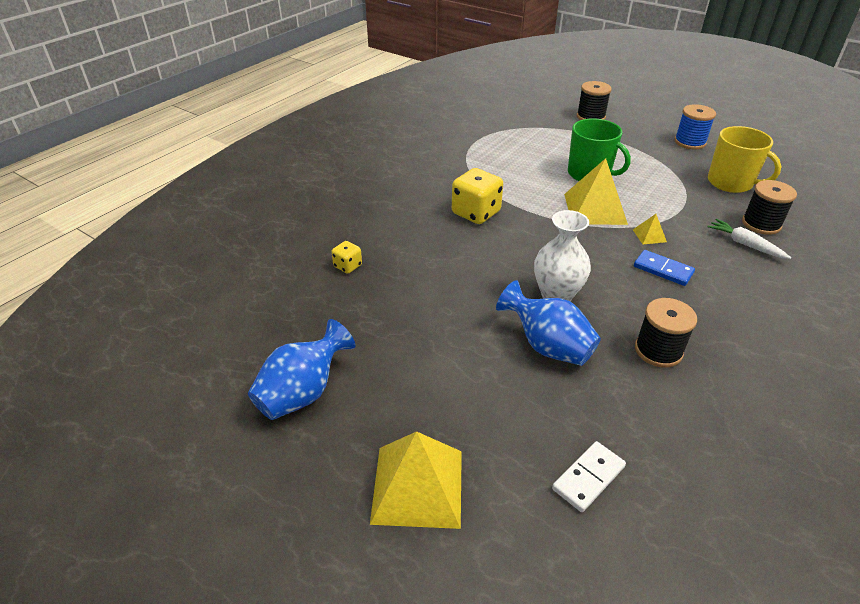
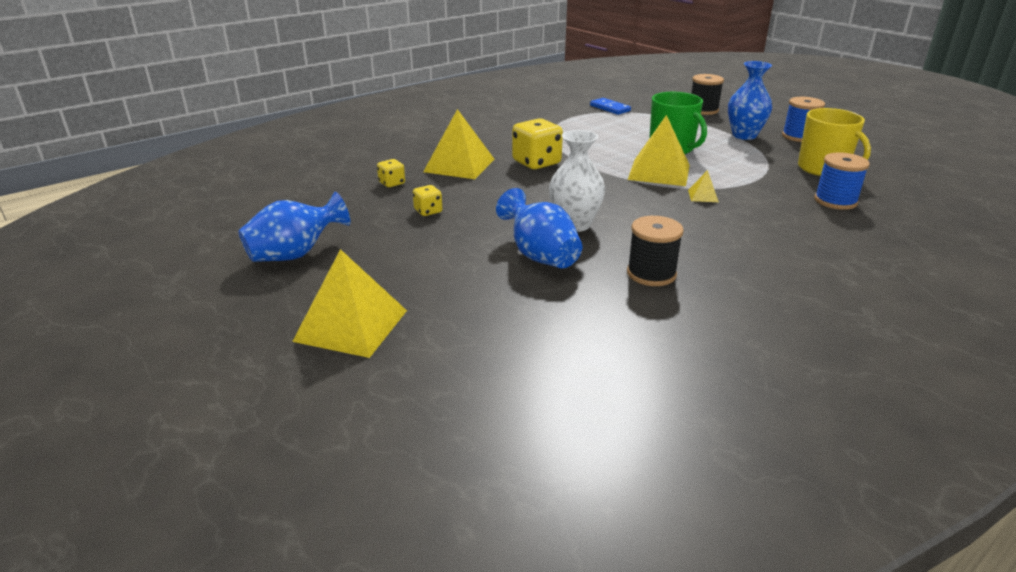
camera: 15 degrees right, 10 degrees down
(402, 228) = (459, 165): none -> yellow pyramid
(406, 301) = (428, 211): none -> yellow dice
(588, 478) = (514, 346): white domino -> none
(643, 147) = (744, 135): none -> blue vase
(663, 270) = (699, 220): blue domino -> blue domino (610, 108)
(745, 244) = (805, 213): white carrot -> none
(761, 224) = (835, 201): black spool -> blue spool

